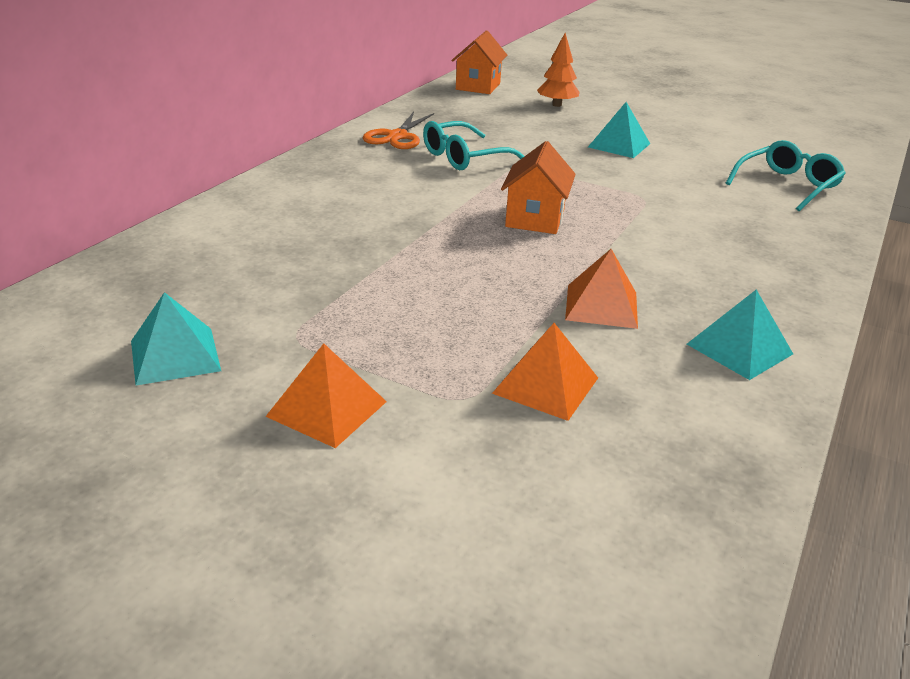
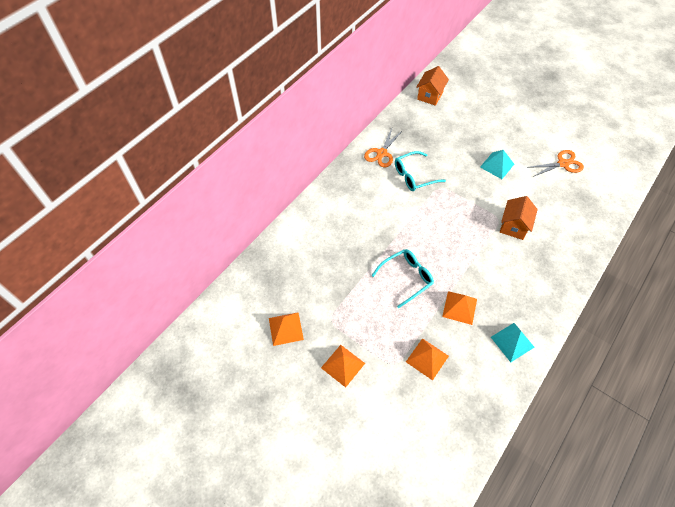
camera: 10 degrees right, 25 degrees up
(175, 355) = (286, 328): turquoise pyramid -> orange pyramid
(535, 219) = (441, 236): orange house -> orange house (513, 226)
(557, 105) = (471, 118): orange tree -> none
(737, 142) = (563, 163): none -> orange scissors
(787, 186) = (576, 210): turquoise glasses -> turquoise glasses (406, 278)

